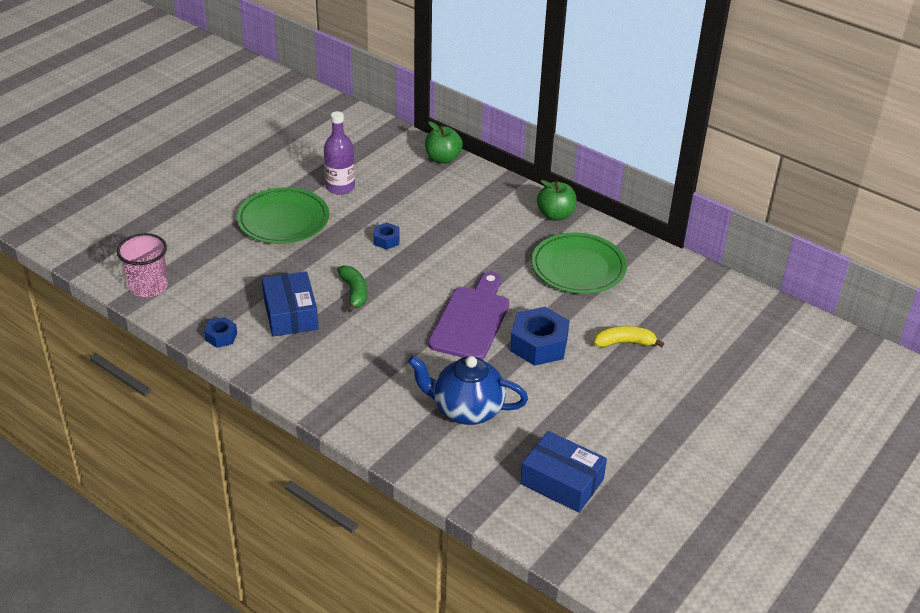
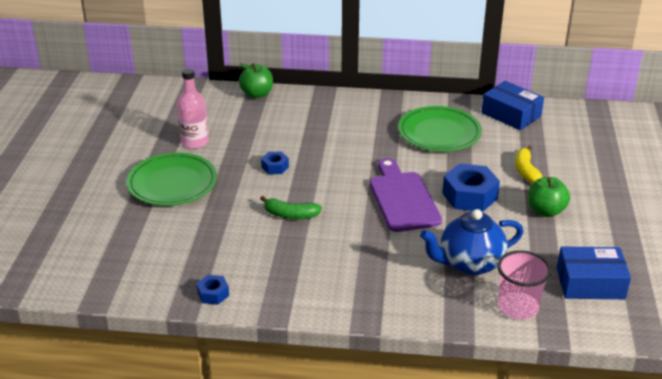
camera: 30 degrees left, 5 degrees down
(148, 287) = (103, 281): pink cup -> pink cup (518, 307)
(290, 314) = (254, 252): blue box -> blue box (511, 114)
(340, 187) = (195, 142): purple bottle -> pink bottle
(354, 292) = (290, 215): green banana -> green banana turned 150 degrees clockwise
(555, 215) = (384, 104): green apple -> green apple (546, 211)
(624, 343) = (526, 171): yellow banana -> yellow banana turned 60 degrees counterclockwise

